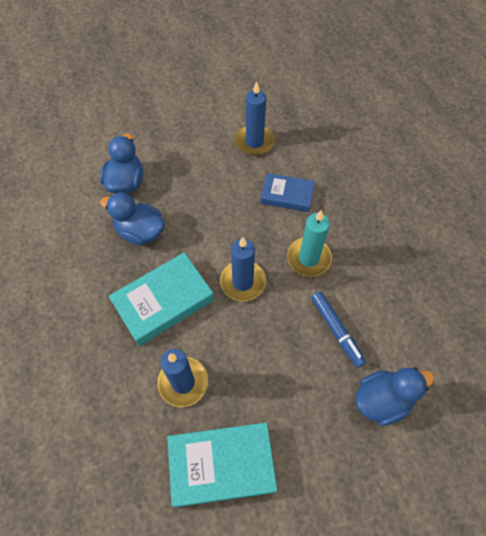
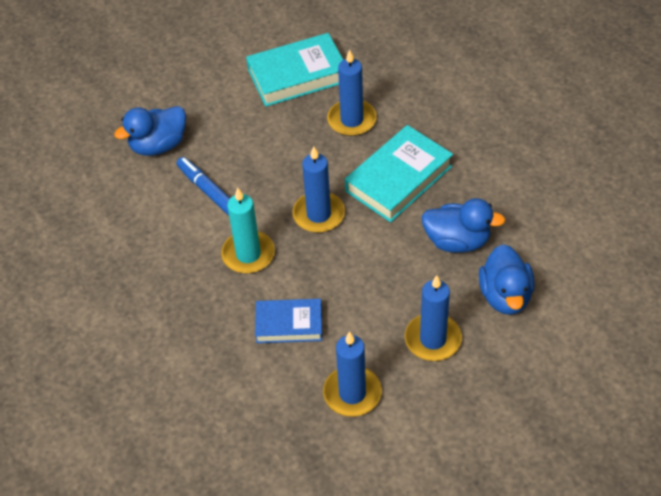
camera: 170 degrees right, 10 degrees down
(189, 164) = (433, 339): none -> blue candle

